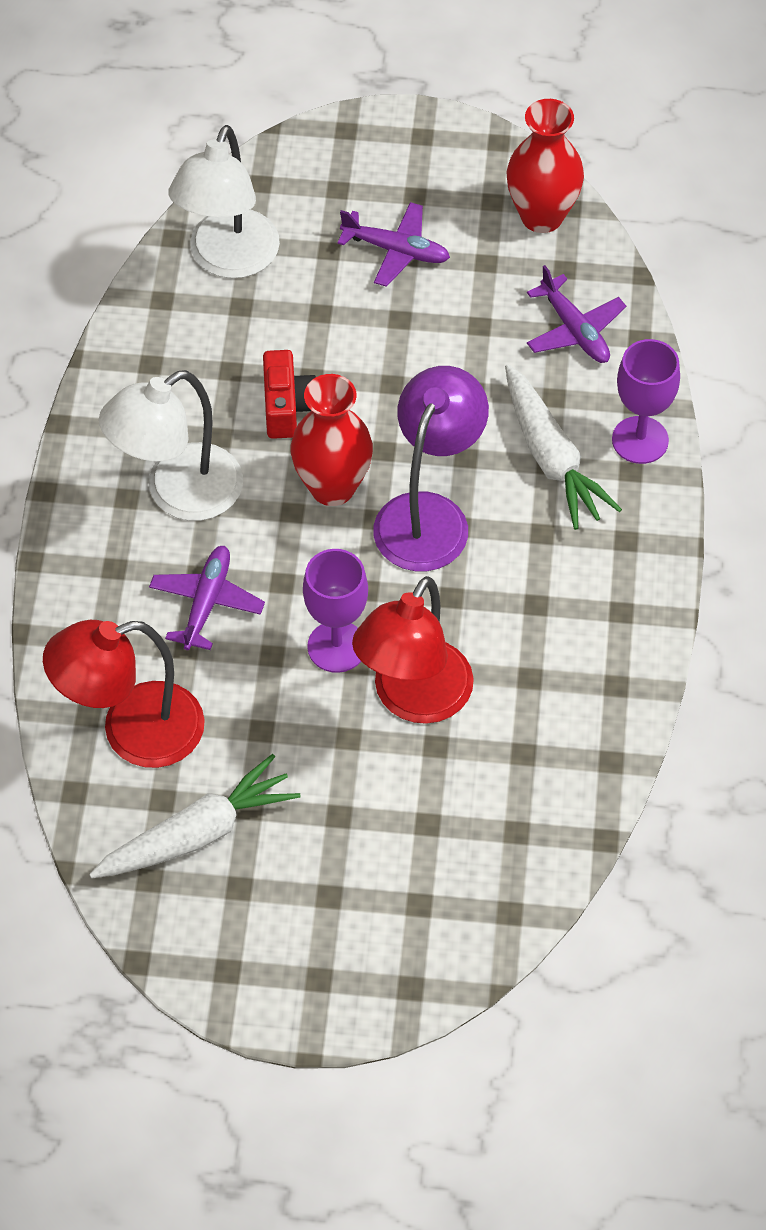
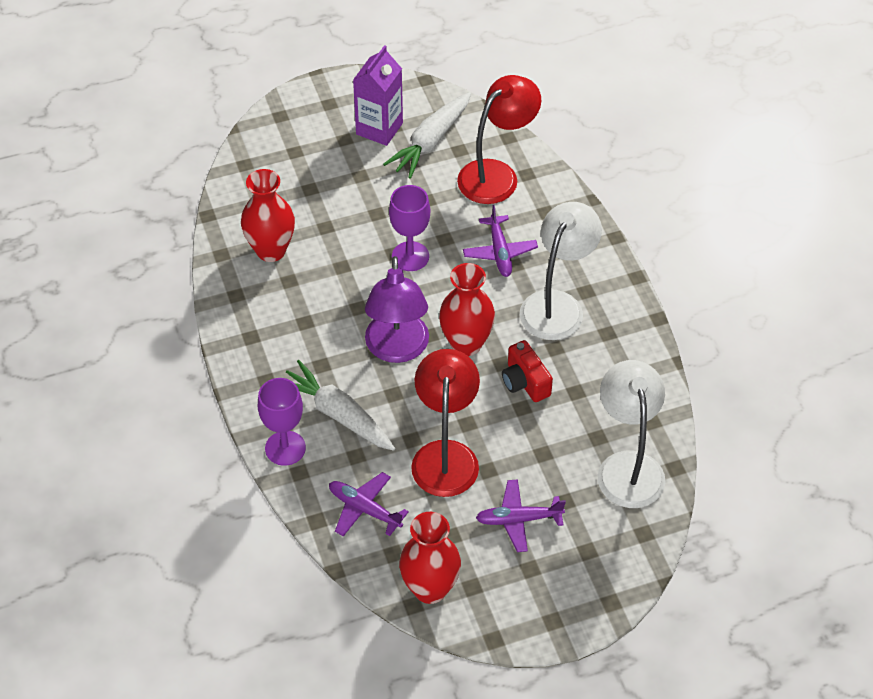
camera: 155 degrees right, 5 degrees down
(263, 893) = (379, 128): none -> purple carton
(413, 699) = (351, 245): red lamp -> red lamp (445, 455)
(534, 738) = (271, 250): none -> red vase

